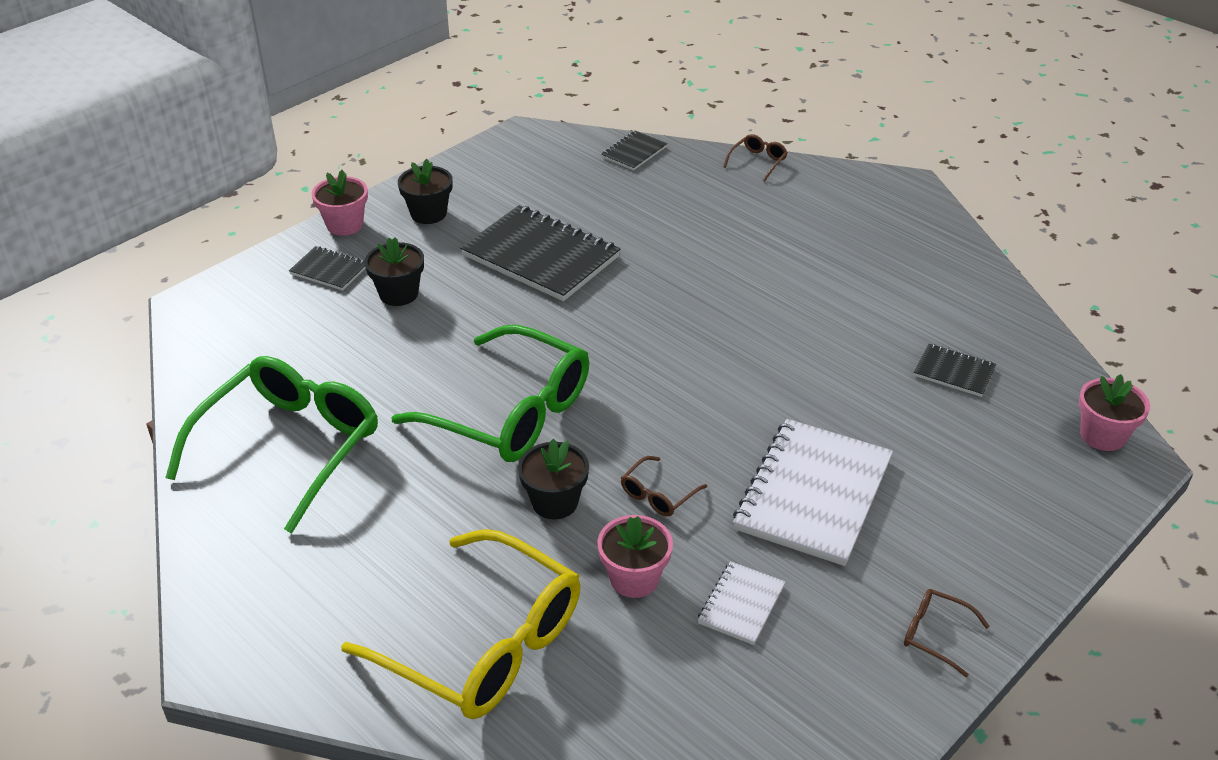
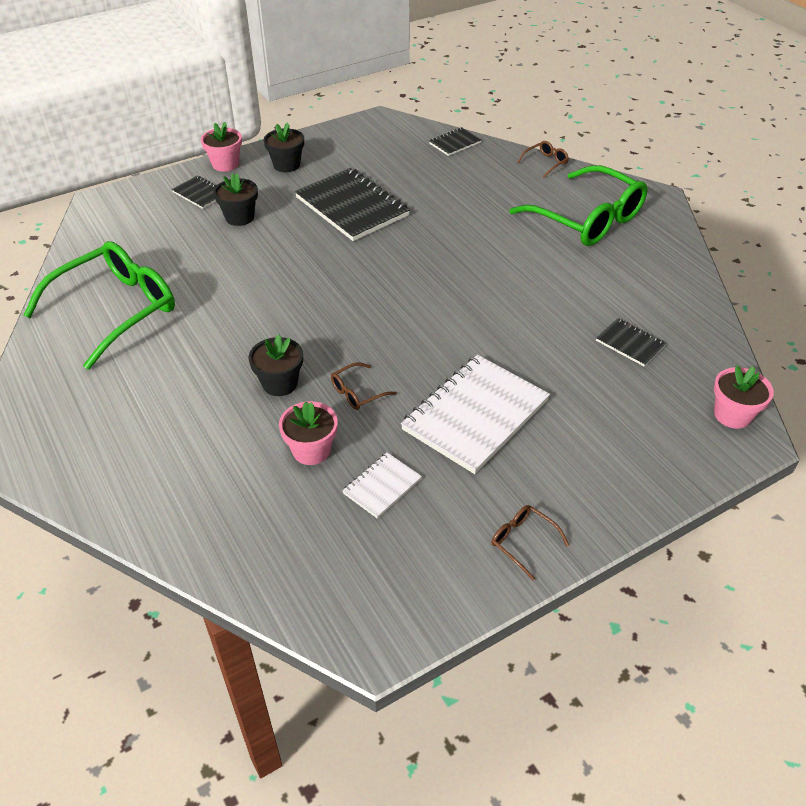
camera: 15 degrees right, 5 degrees up
(484, 644) = (182, 475): yellow glasses -> none
(511, 413) = (278, 314): green glasses -> green glasses (587, 219)

